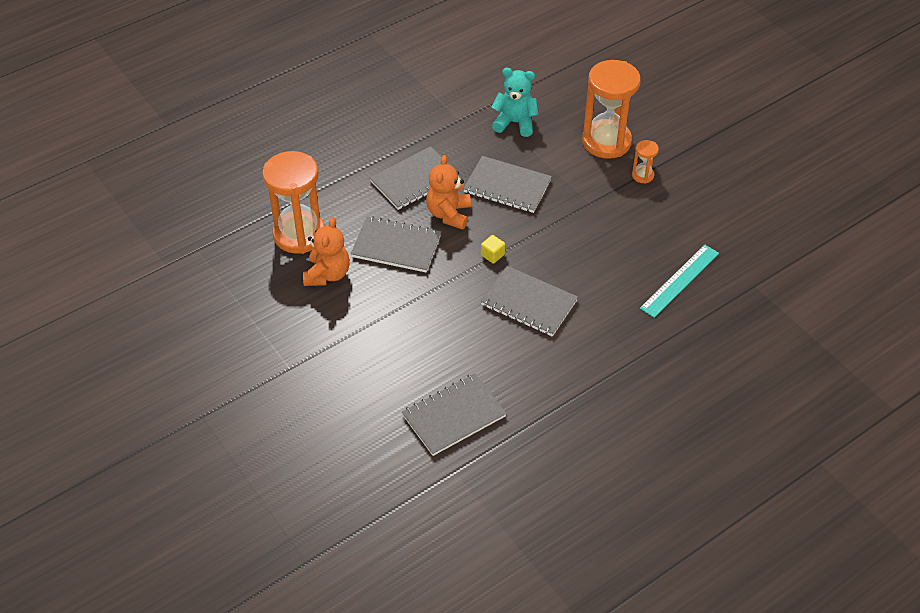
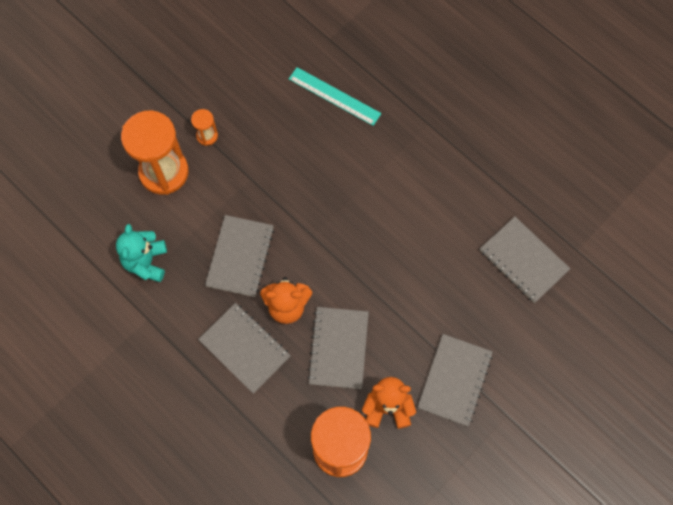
camera: 100 degrees left, 20 degrees up
(492, 255) = (333, 256): yellow cube -> none
(529, 303) = (385, 217): grey notebook -> grey notebook (454, 380)

